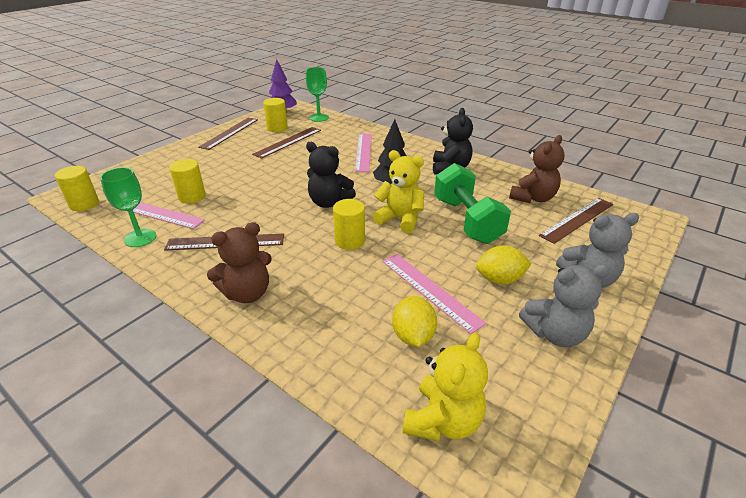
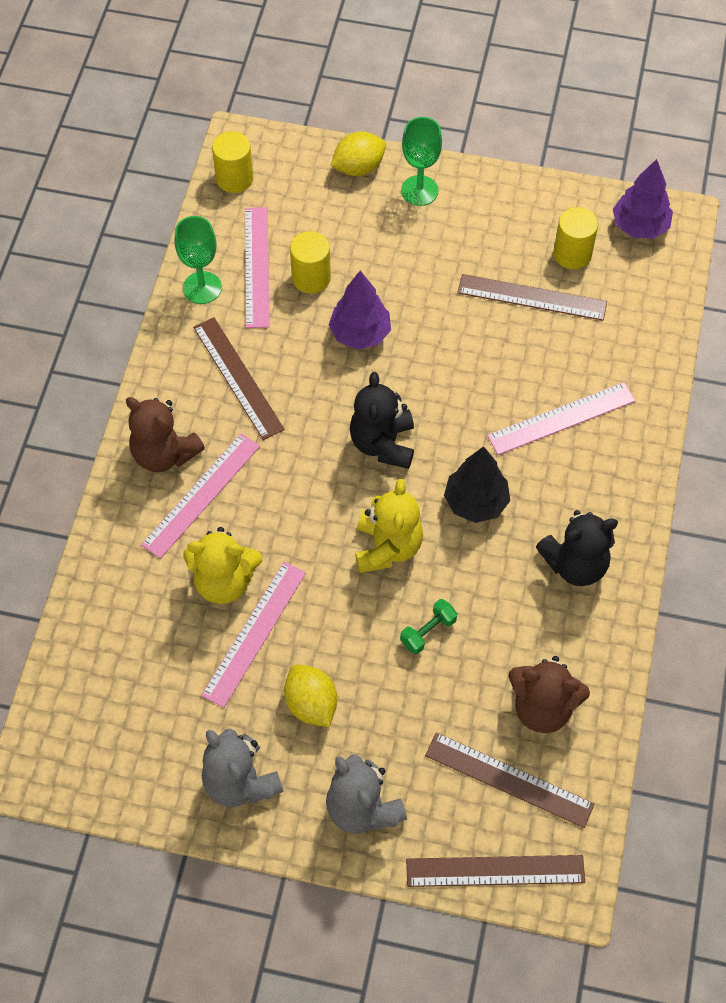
camera: 65 degrees right, 25 degrees up
(229, 133) = (514, 200): brown ruler -> brown ruler (495, 870)
(249, 191) = (360, 334): none -> purple tree
(299, 284) = (201, 495): none -> pink ruler
(319, 117) = (653, 291): green goblet -> green goblet (419, 190)
(350, 241) = (307, 509): yellow cylinder -> none
(413, 336) = (173, 641): yellow lemon -> yellow lemon (358, 167)
(443, 421) = (80, 702): yellow teddy bear -> yellow teddy bear (224, 581)
(467, 220) = (428, 632): green dumbbell -> green dumbbell, size x0.42

